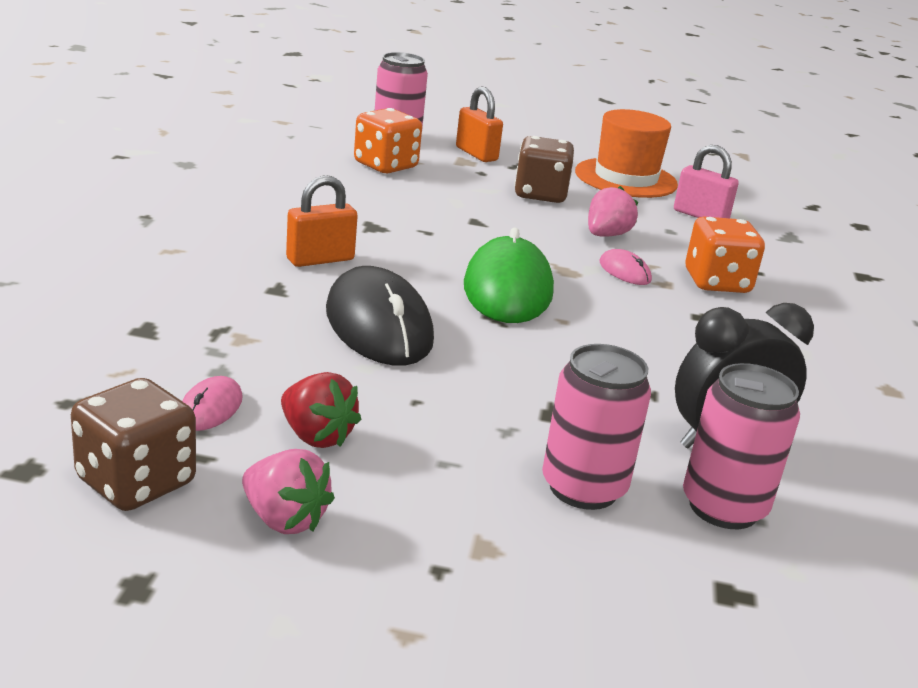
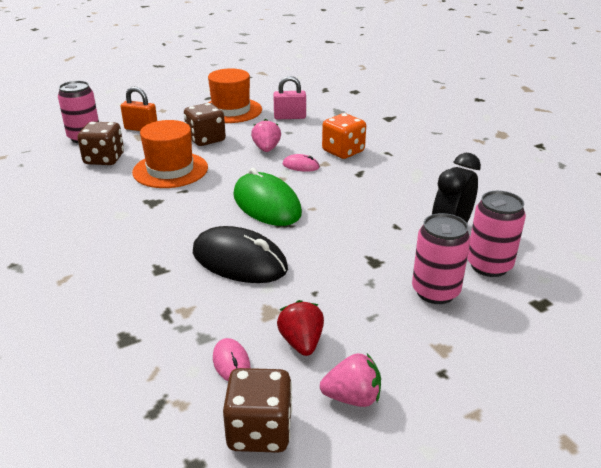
camera: 35 degrees left, 5 degrees up
(316, 436) = (301, 342): red strawberry -> red strawberry turned 105 degrees counterclockwise
(320, 259) = (155, 238): orange padlock -> none
(385, 165) = (104, 159): orange dice -> brown dice
(444, 206) = (170, 170): none -> orange hat

